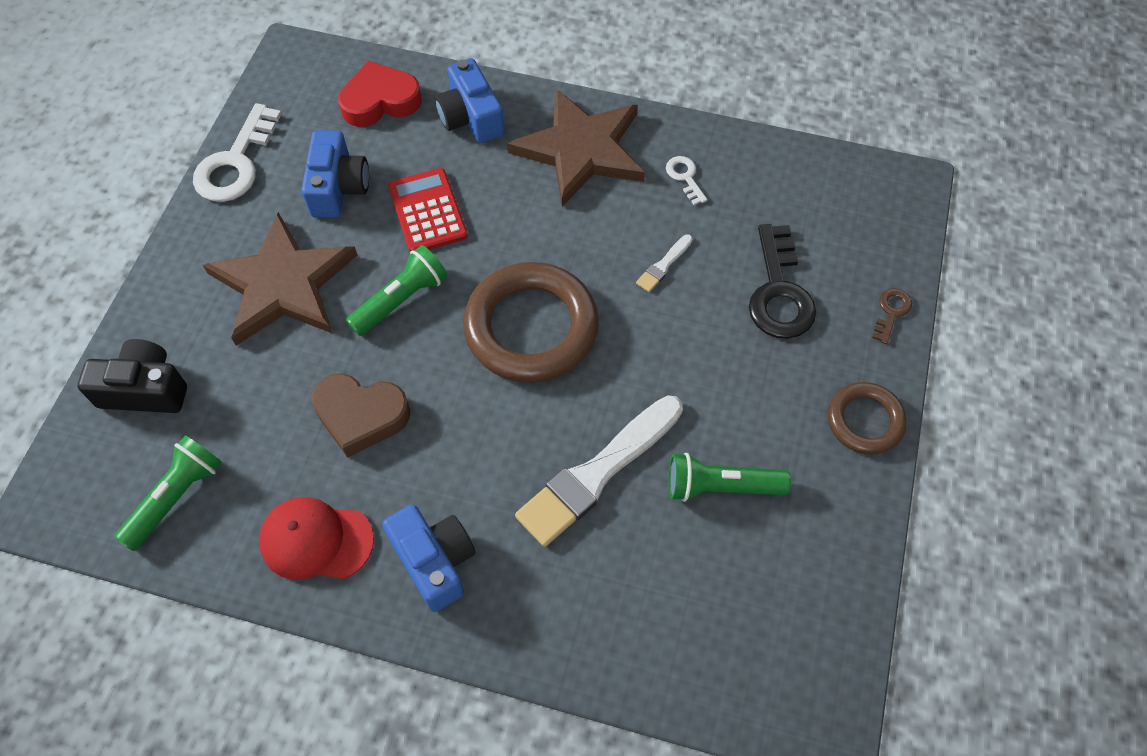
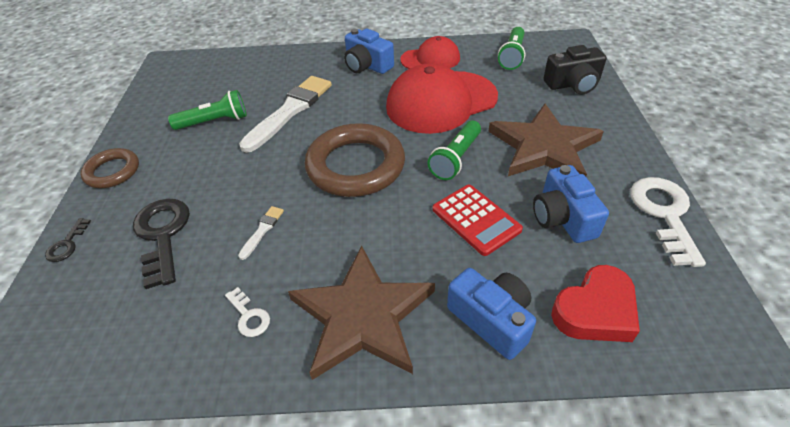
camera: 165 degrees right, 15 degrees down
(361, 416) = (441, 102): brown heart -> red cap
(891, 312) = (67, 244): brown key -> black key

